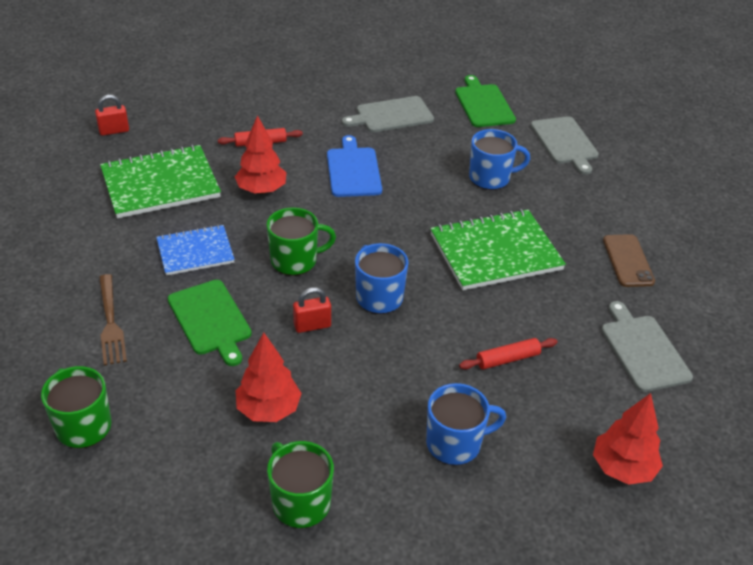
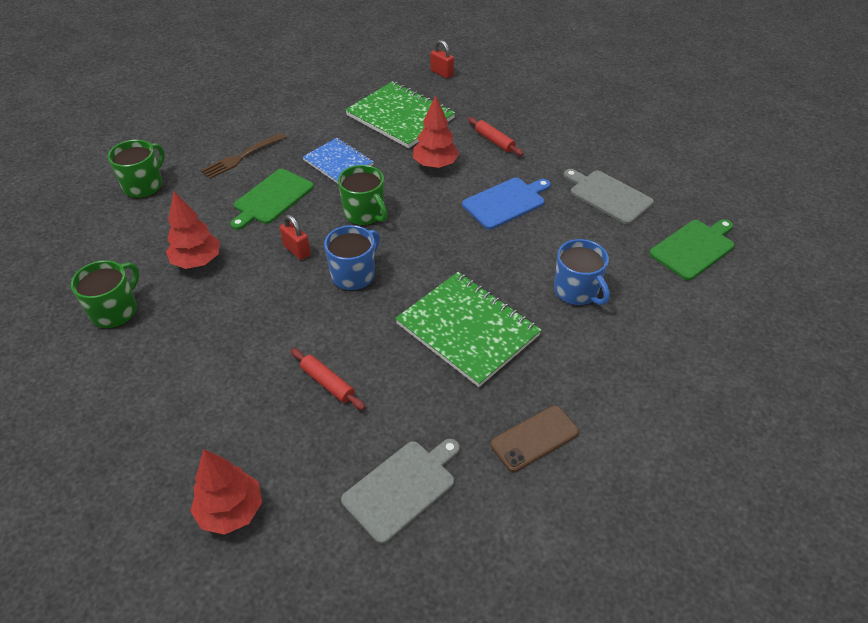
camera: 65 degrees right, 5 degrees up
(455, 443) = (209, 379): blue mug -> none
(565, 142) = (693, 329): grey cutting board -> none

